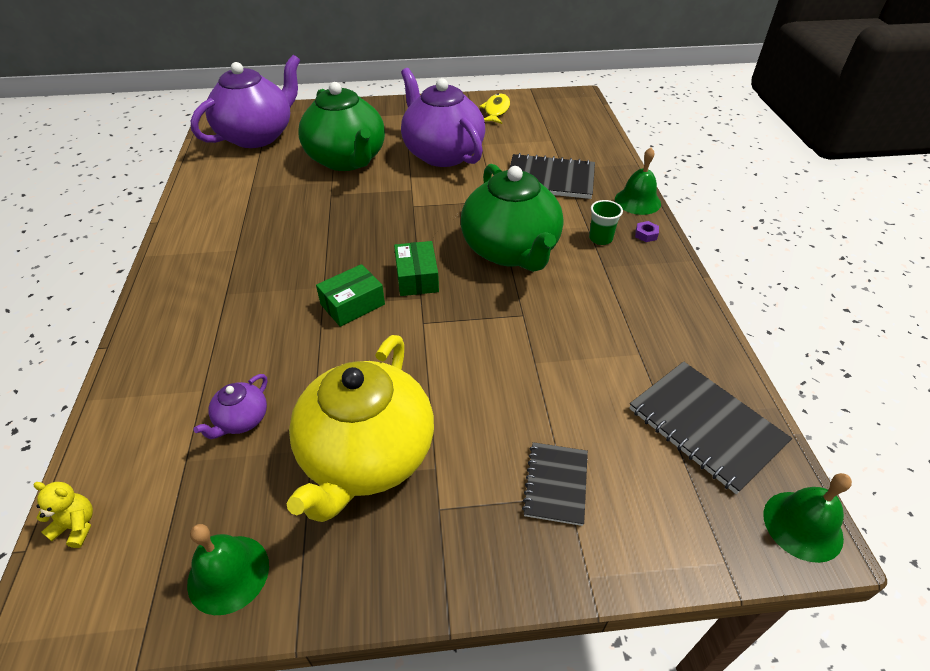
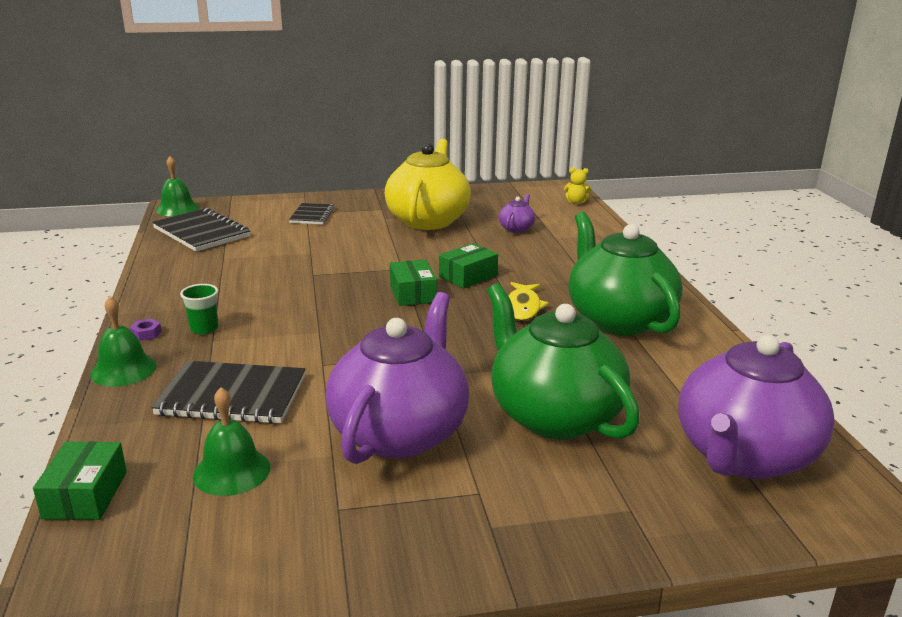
camera: 175 degrees right, 20 degrees down
(228, 574) = (485, 195): green bell -> green bell (231, 471)
(442, 154) = (400, 432): purple teapot -> purple teapot turned 120 degrees counterclockwise
(496, 110) = (286, 547): yellow fish -> yellow fish (523, 307)
(511, 251) = (313, 315): green teapot -> green teapot (618, 319)
(600, 131) = (85, 495): none -> green box

